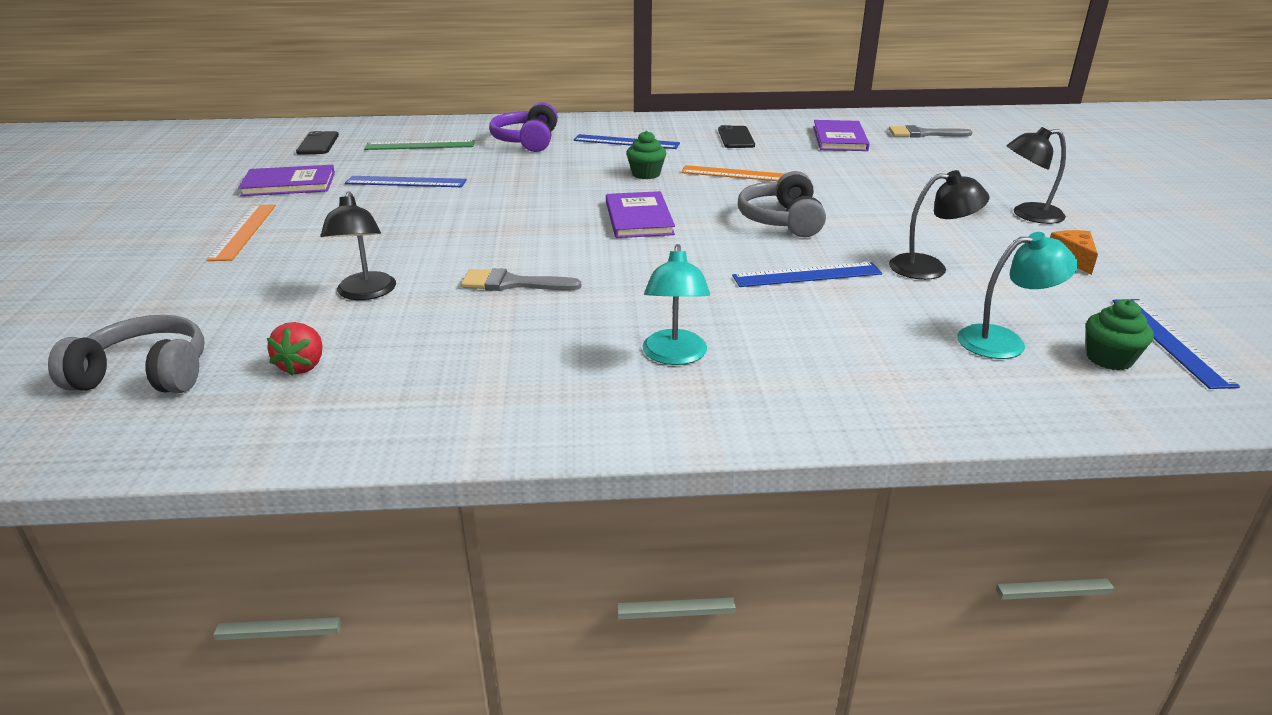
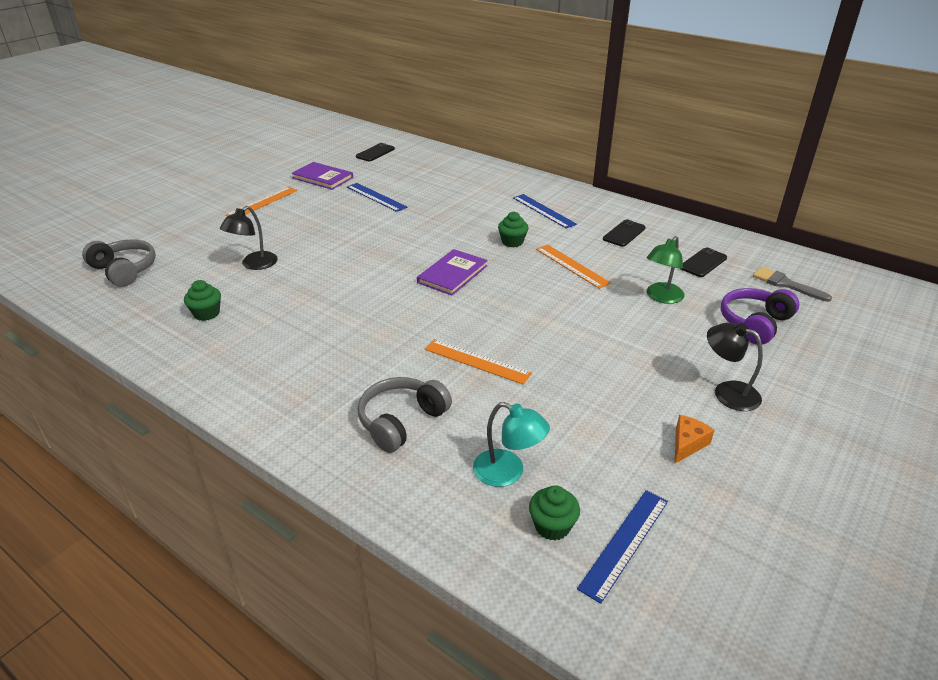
camera: 40 degrees right, 5 degrees up
(302, 366) = (175, 295): red strawberry -> none
(398, 365) = (206, 313): none -> green cupcake
(420, 145) = (422, 172): green ruler -> none
(512, 283) = (321, 289): grey brush -> none
(527, 141) = (485, 189): purple headphones -> purple headphones (755, 323)
(674, 356) = (319, 375): turquoise lamp -> none
(782, 220) = (534, 314): grey headphones -> grey headphones (402, 421)
(807, 275) = (476, 361): blue ruler -> orange ruler
(840, 139) = (703, 263): purple book -> black phone
(857, 172) = (661, 297): none -> green lamp
(929, 268) = (564, 396): black lamp -> none

